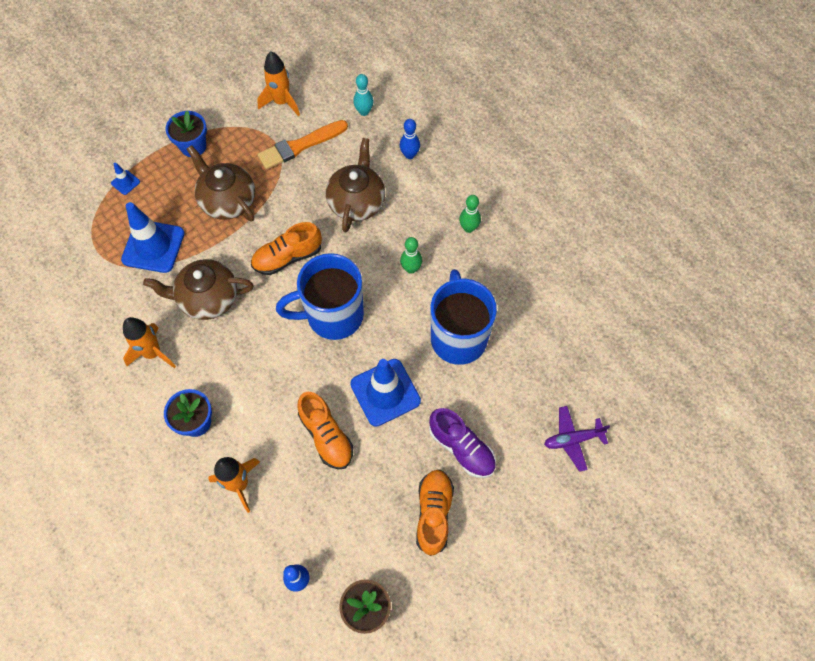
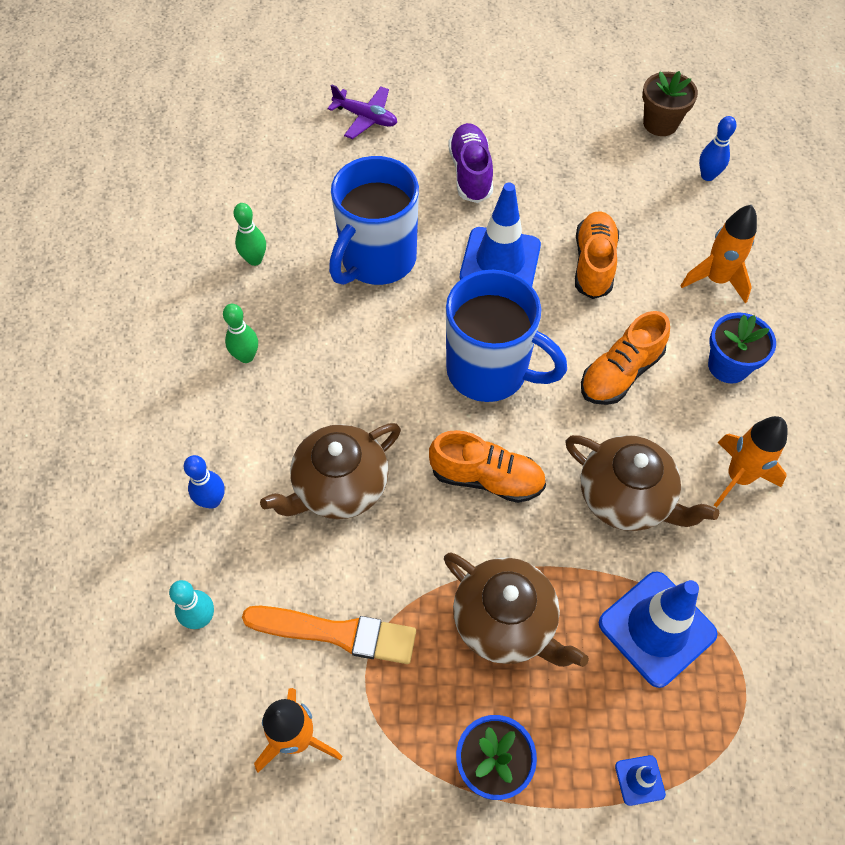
camera: 140 degrees left, 5 degrees down
(227, 201) = (505, 622): brown teapot -> brown teapot turned 45 degrees counterclockwise
(411, 268) = (355, 359): green bowling pin -> green bowling pin (255, 260)
(433, 513) = (543, 146): orange shoe -> orange shoe (620, 373)

